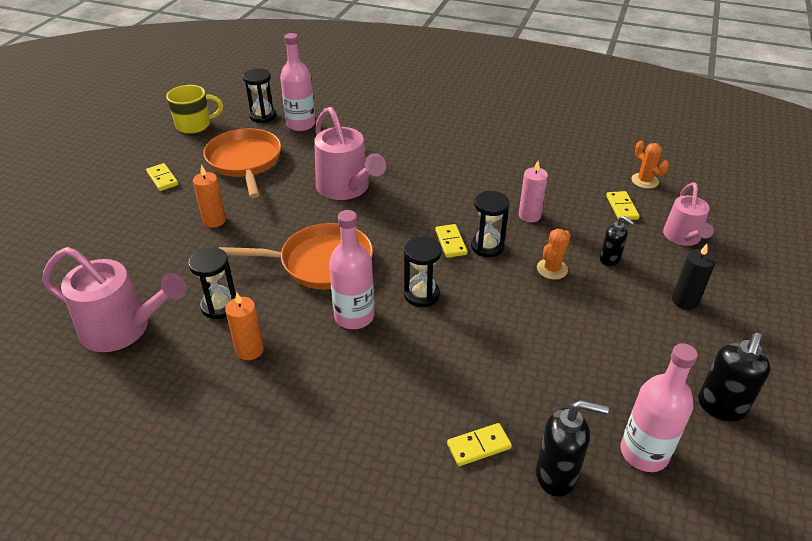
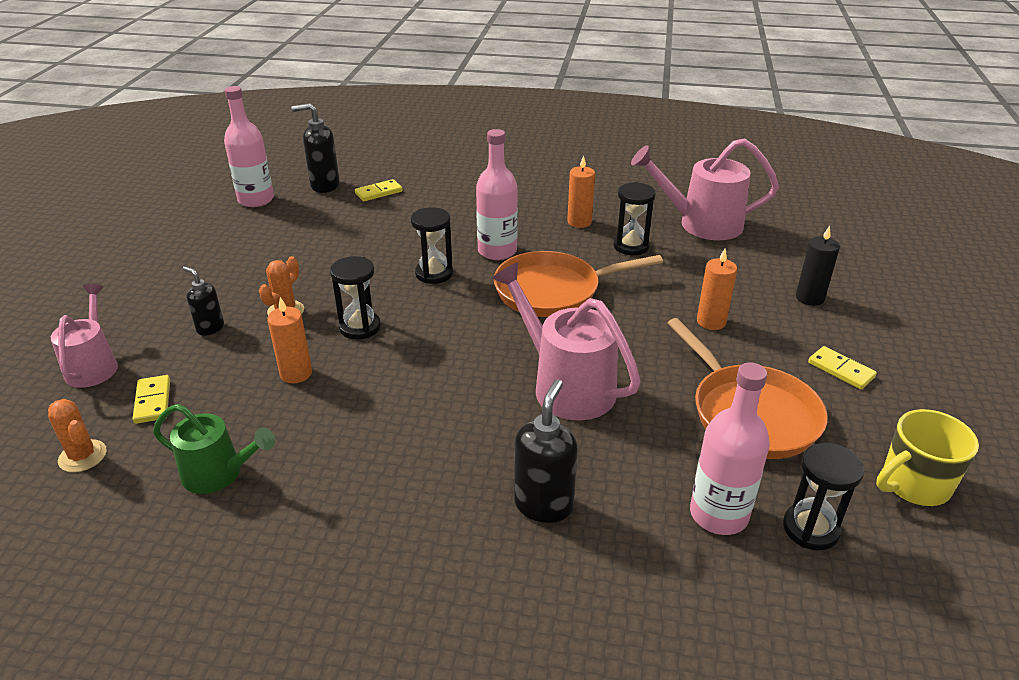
camera: 170 degrees right, 5 degrees down
(451, 242) = (405, 327): yellow domino -> none
(529, 215) = (296, 373): pink candle -> orange candle
(558, 164) = (219, 474): none -> green watering can
(685, 301) = (149, 295): black candle -> black candle (809, 298)
(721, 407) = (177, 226): black soap dispenser -> black soap dispenser (544, 505)

